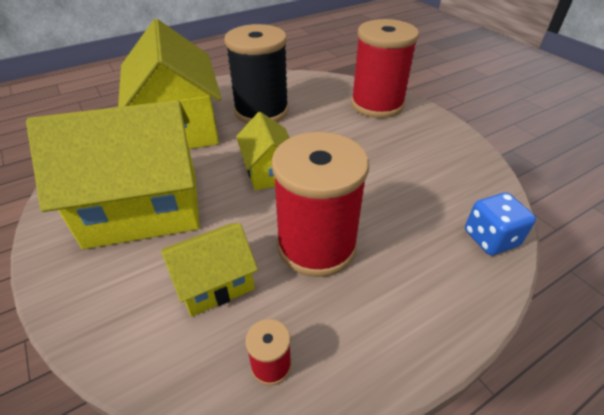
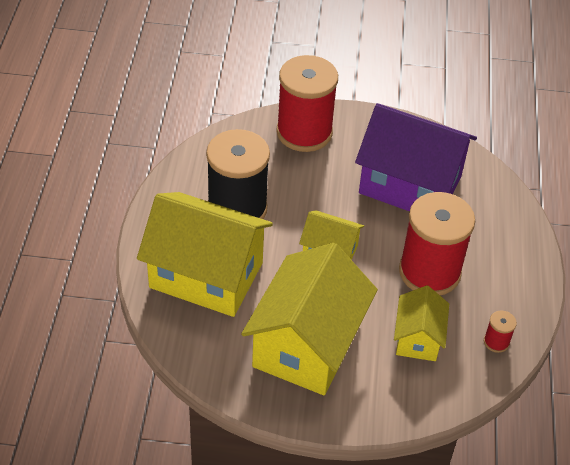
camera: 55 degrees left, 5 degrees up
(407, 178) = (410, 184): none -> purple house
(490, 238) = (495, 189): blue dice -> none

